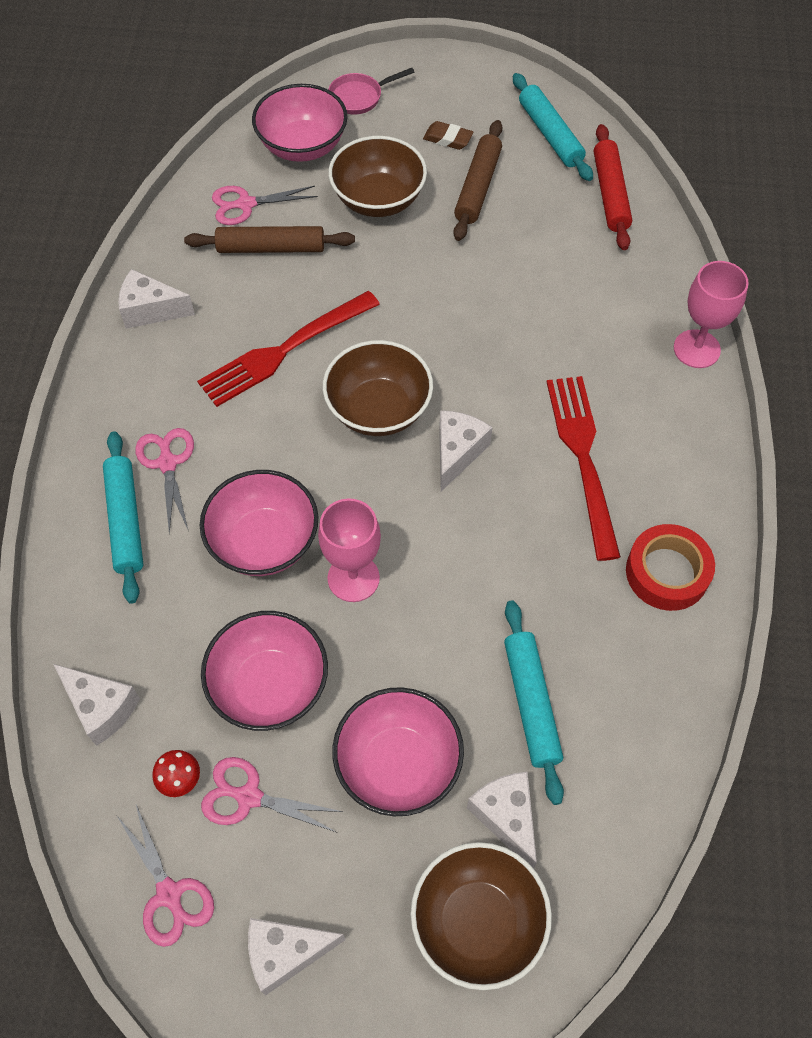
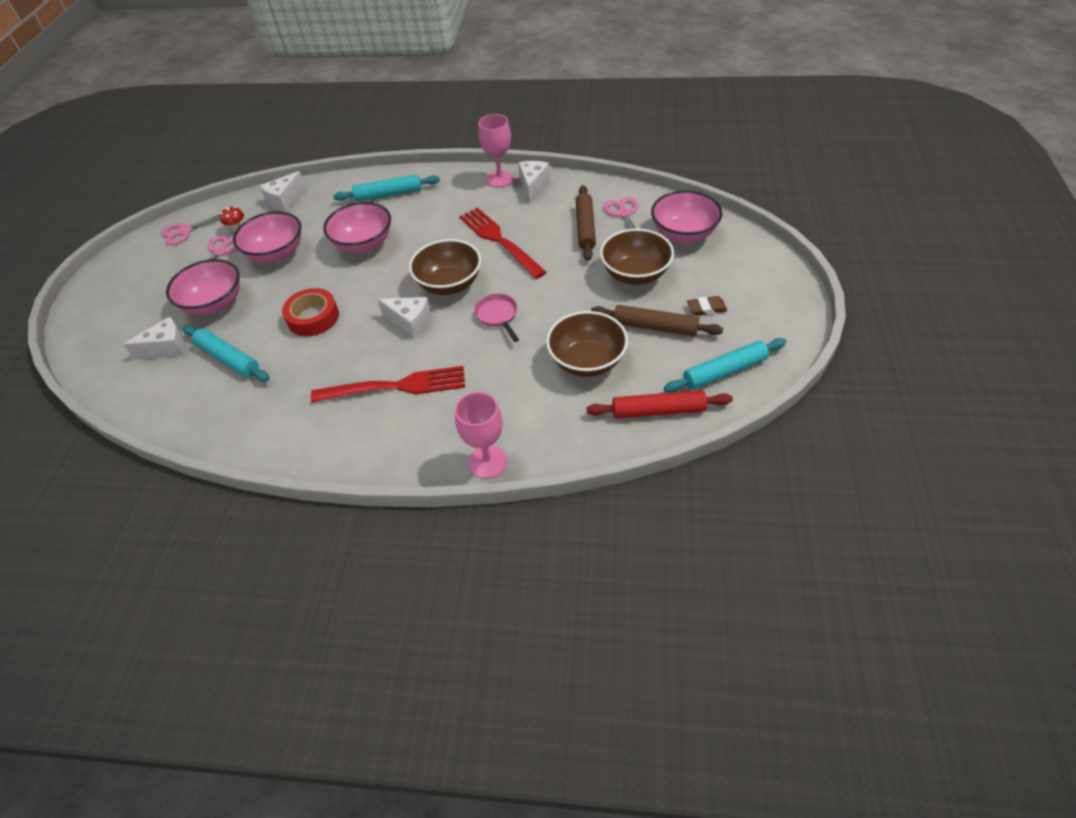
camera: 95 degrees right, 10 degrees down
(167, 463) = (422, 204): pink scissors -> none
(286, 953) = (140, 270): white cheese -> none
(353, 578) = (331, 280): pink goblet -> pink goblet (500, 179)
(359, 97) = (742, 258): pink pan -> pink pan (498, 316)
(448, 139) = (706, 308): brown eraser -> brown eraser turned 60 degrees clockwise
(477, 922) = (119, 337): brown bowl -> brown bowl (587, 361)
(531, 703) = (228, 359): turquoise rolling pin -> turquoise rolling pin turned 45 degrees clockwise
(667, 572) = (295, 430): red tape -> red tape (313, 317)

